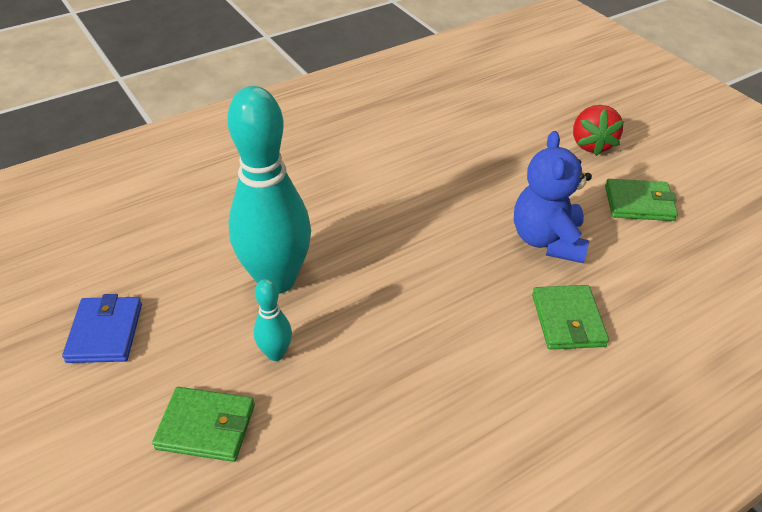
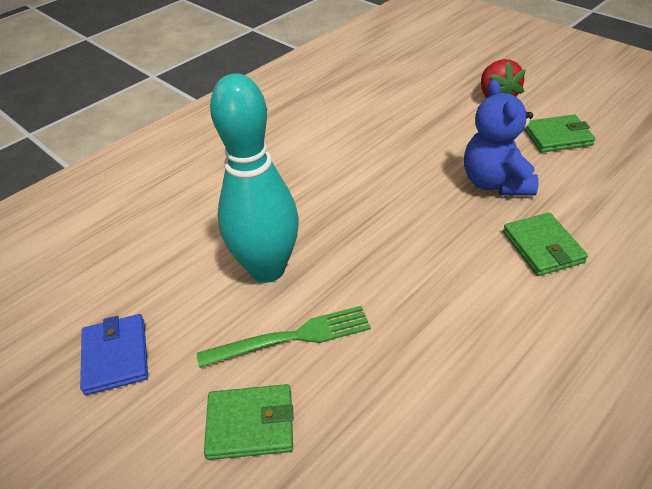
camera: 10 degrees left, 0 degrees up
(276, 353) = (292, 337): turquoise bowling pin -> green fork

